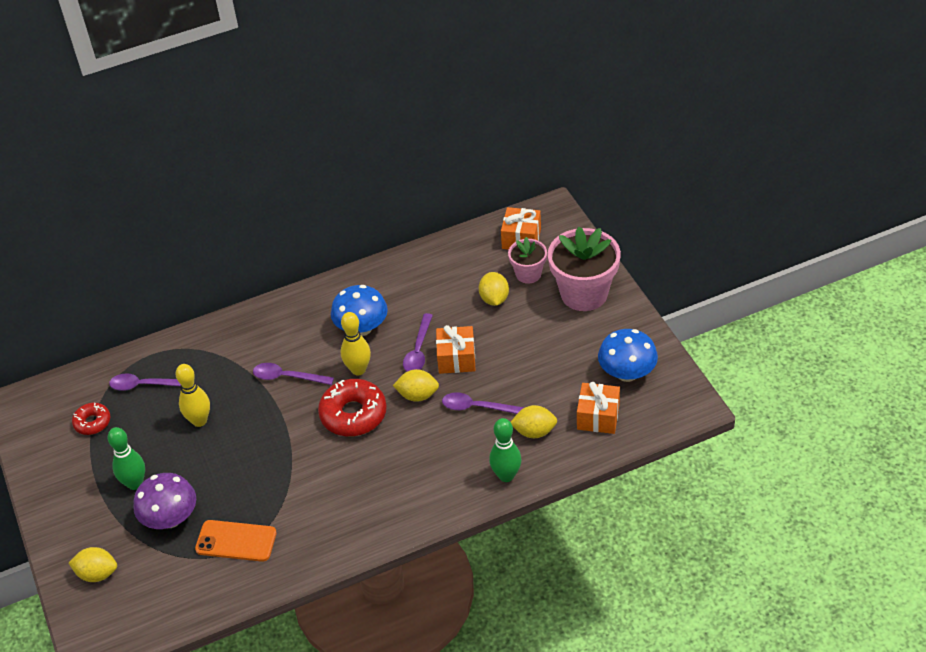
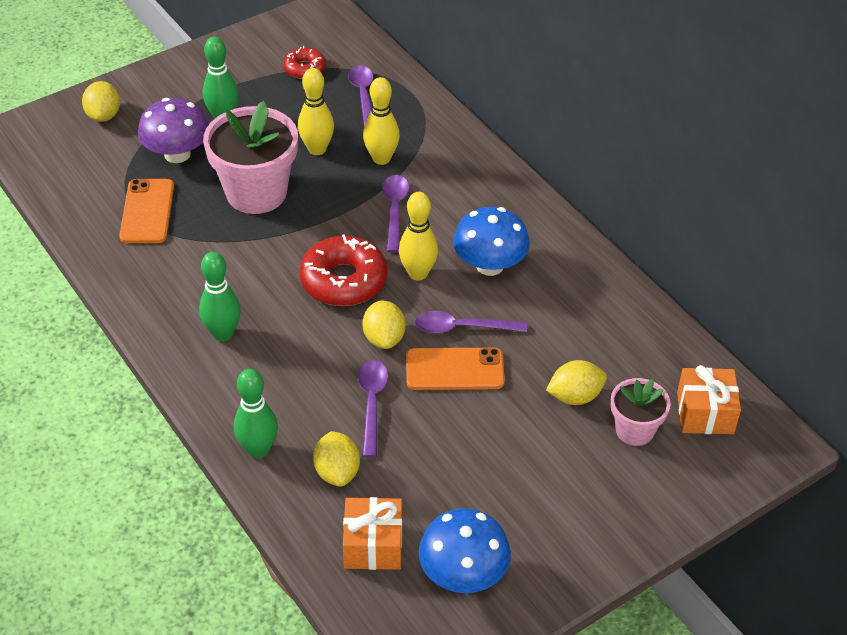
camera: 75 degrees right, 0 degrees up
(225, 380) = (381, 158): none -> yellow bowling pin
(389, 493) = (223, 333): none -> green bowling pin
(456, 358) = (454, 369): orange gift -> orange phone
(584, 293) = (612, 503): pink flower pot -> pink flower pot (256, 193)

